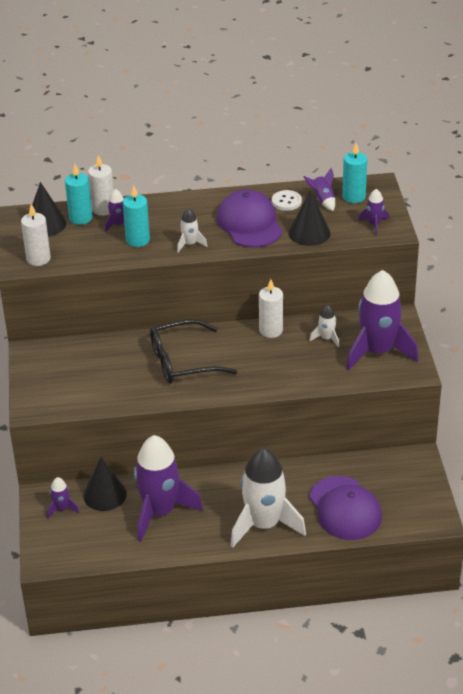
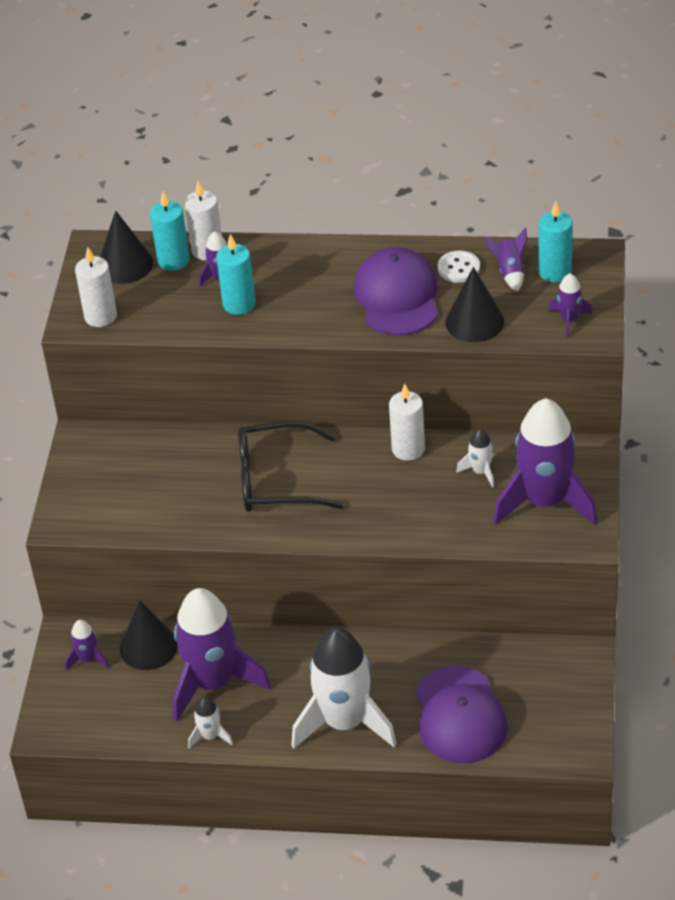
camera: 15 degrees right, 5 degrees up
(190, 244) = (307, 319): white rocket -> white rocket (210, 736)

